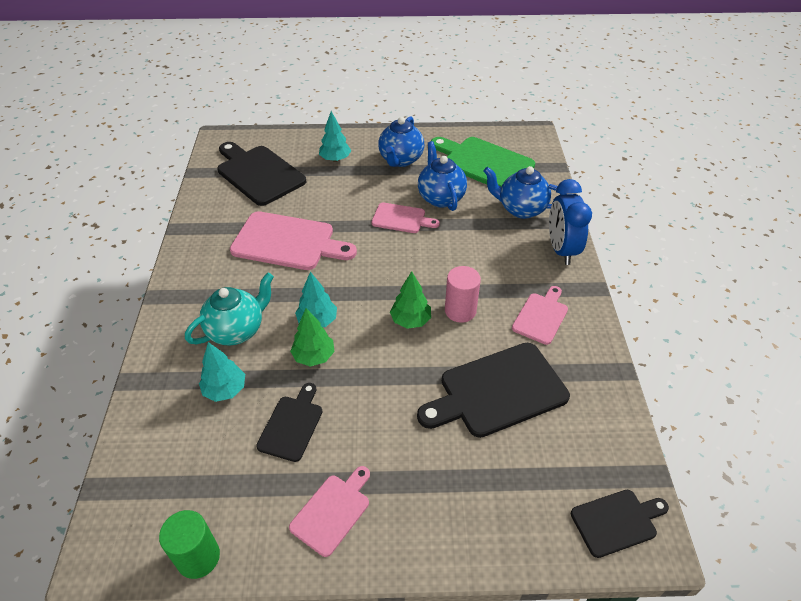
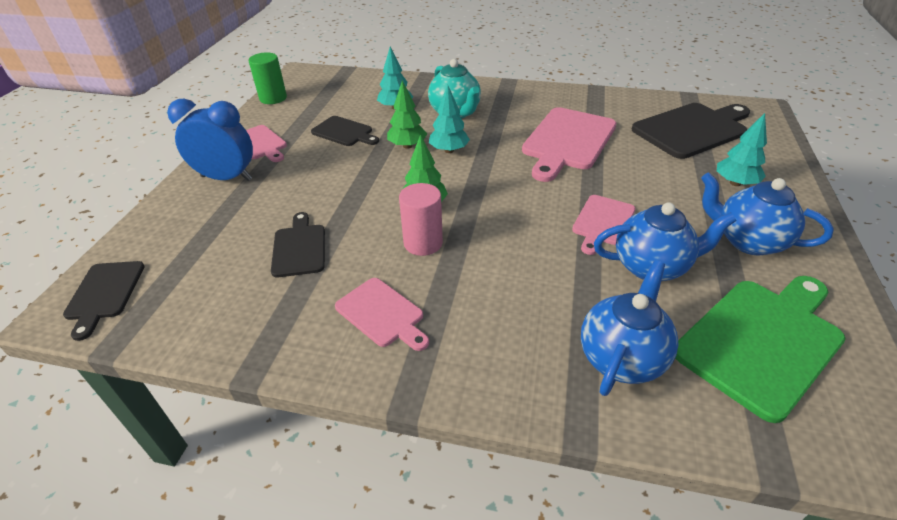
camera: 105 degrees right, 5 degrees down
(498, 391) = (299, 248): black cutting board -> black cutting board, size x0.56
(561, 250) = (508, 382): blue clock -> blue clock (226, 178)

